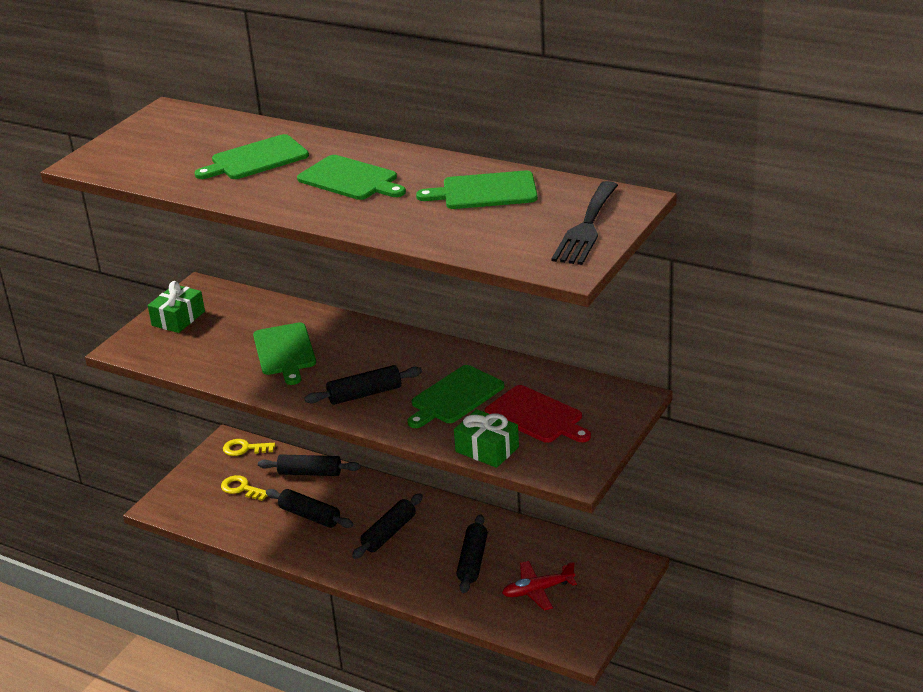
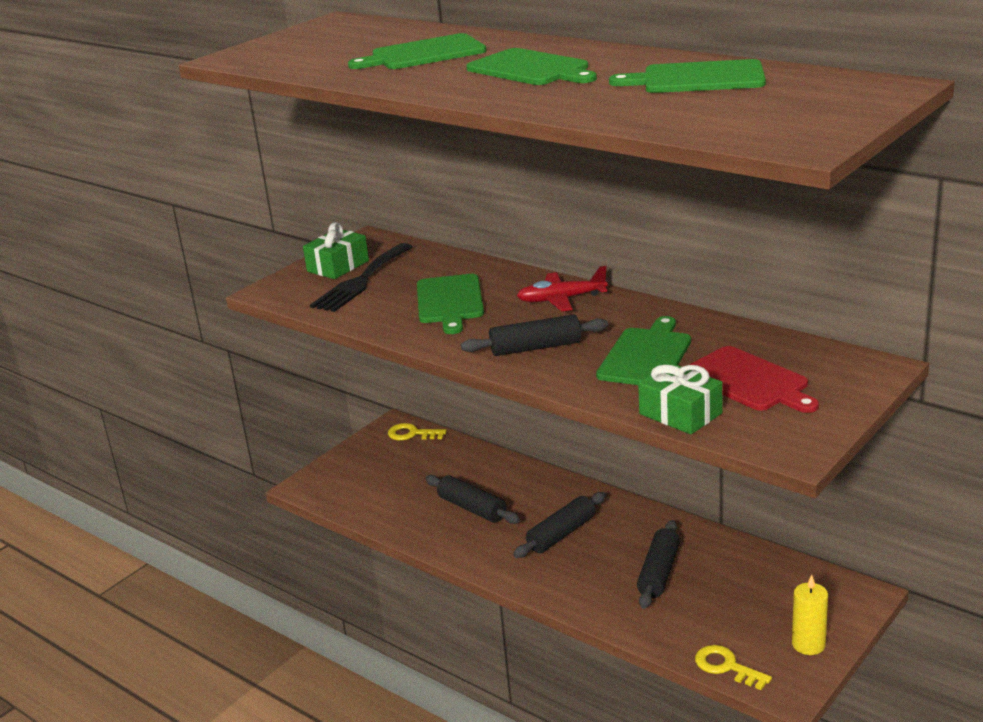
camera: 10 degrees right, 5 degrees down
(242, 488) = (401, 474): yellow key -> yellow key (726, 667)
(310, 473) = (480, 463): black rolling pin -> none
(455, 397) = (646, 355): green cutting board -> green cutting board turned 150 degrees clockwise
(537, 590) = (737, 614): red plane -> red plane (561, 299)
(586, 227) = (830, 109): black fork -> black fork (361, 281)
(594, 610) = (808, 644): none -> yellow candle

